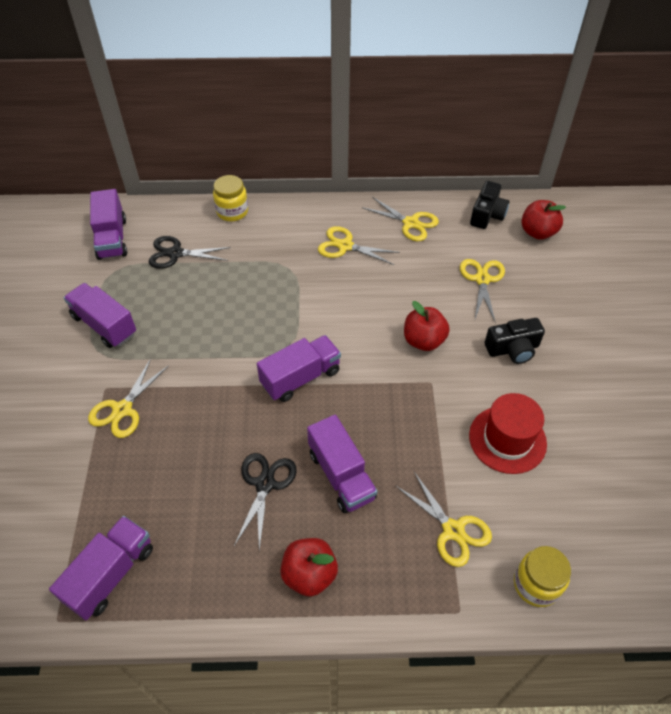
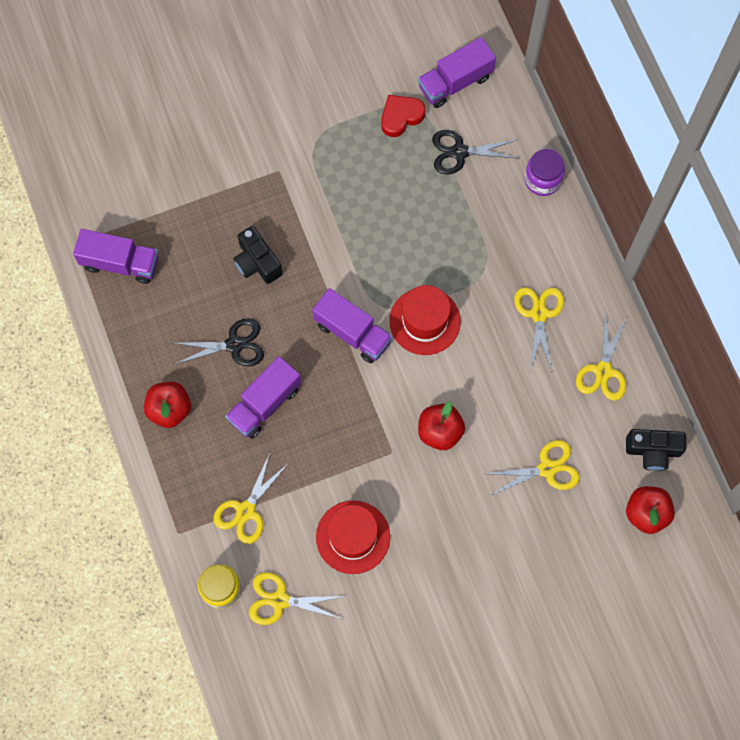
camera: 70 degrees right, 20 degrees up
(104, 325) = (345, 133): purple truck -> none
(117, 282) = (401, 117): none -> red heart
(122, 409) = (263, 197): yellow scissors -> yellow scissors (280, 600)
(175, 253) = (459, 152): black scissors -> black scissors turned 75 degrees counterclockwise
(232, 211) = (542, 180): yellow jar -> purple jar
(315, 321) = (424, 321): none -> red hat
(513, 349) = (462, 520): black camera -> black camera (257, 262)

